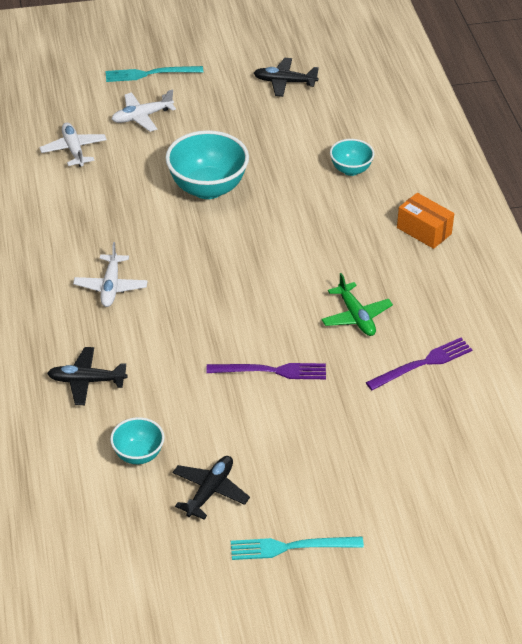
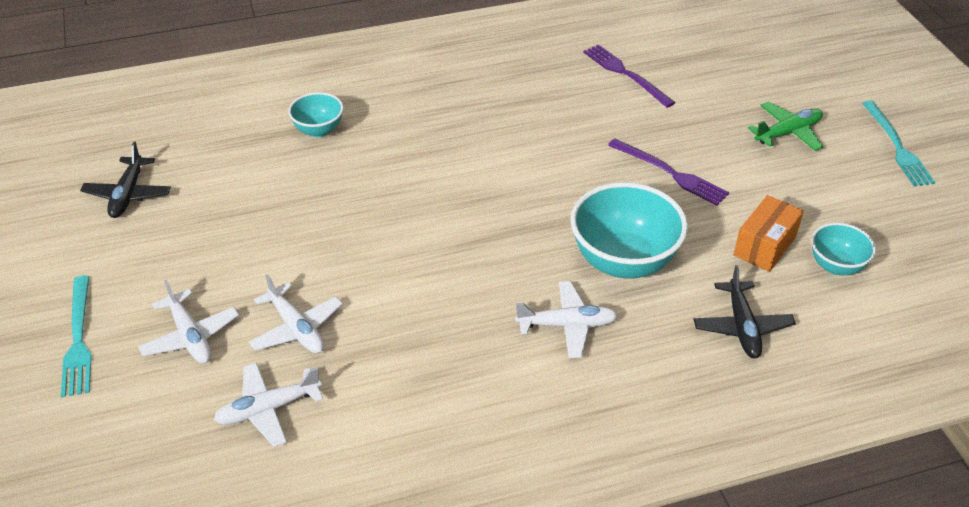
camera: 95 degrees left, 0 degrees up
(138, 160) = (296, 328): none -> white plane
(207, 188) = (358, 250): turquoise bowl -> turquoise bowl (623, 261)
(210, 491) = (858, 205): black plane -> none
(271, 371) = (670, 173): purple fork -> purple fork turned 135 degrees clockwise
(356, 316) = (569, 118): green plane -> green plane (788, 133)
(424, 231) = (424, 76): orange box -> orange box (764, 246)

